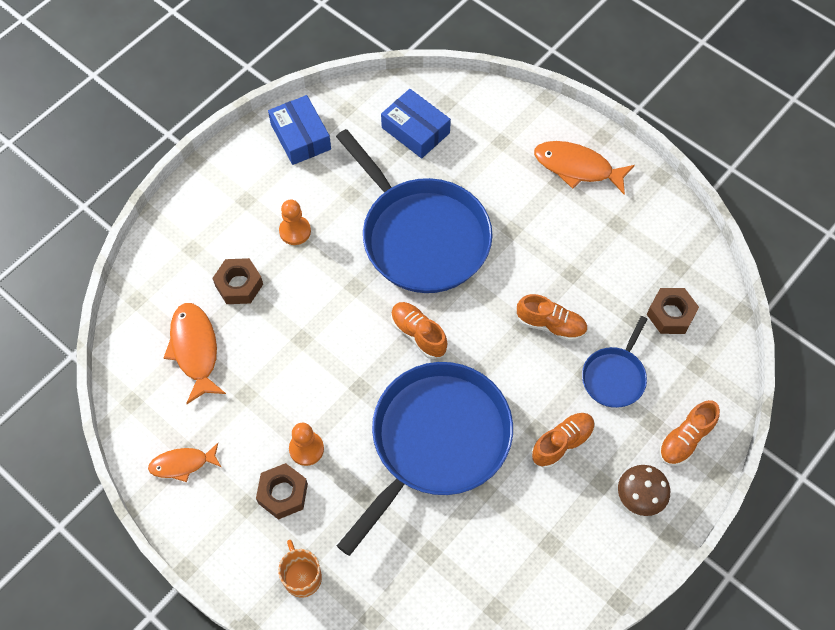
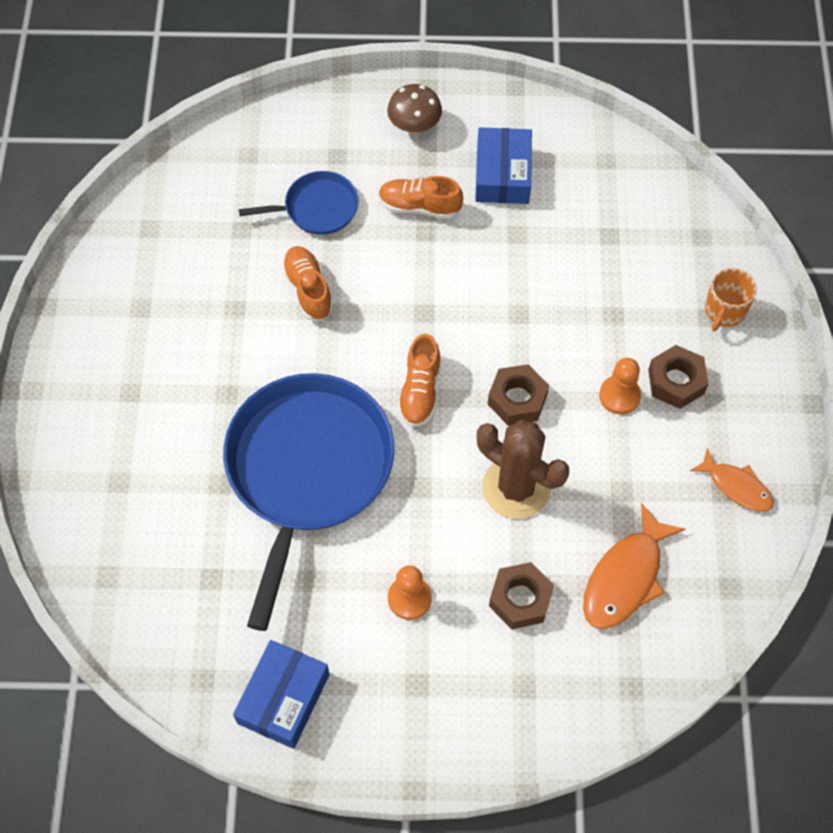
camera: 130 degrees left, 0 degrees up
(305, 337) = (516, 488): none -> brown cactus
(415, 130) = (173, 580): blue box -> blue box (502, 174)
(436, 441) = (510, 300): blue pan -> none
(577, 168) = (96, 386): orange fish -> none
(670, 314) = (211, 204): brown nut -> brown nut (517, 399)
(685, 439) = (331, 124): orange shoe -> none

